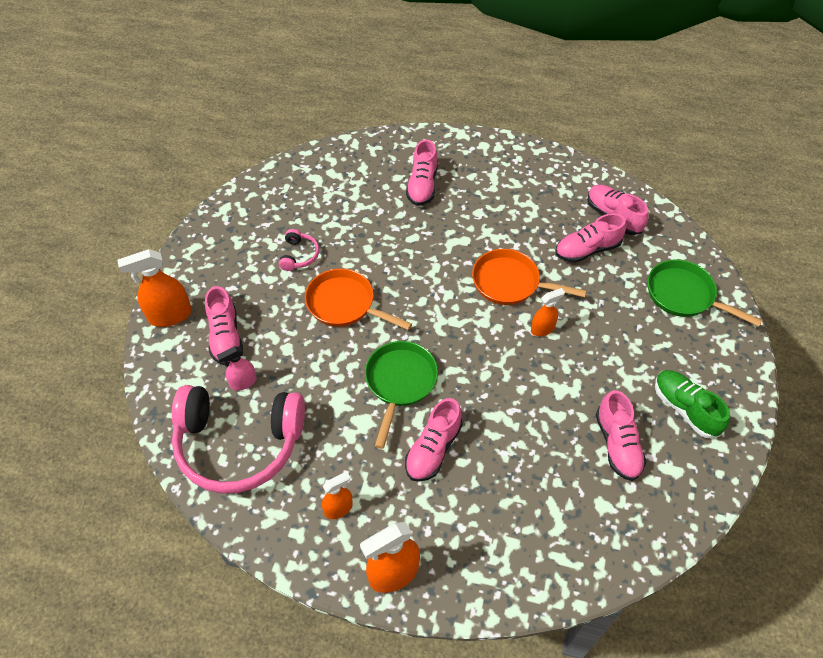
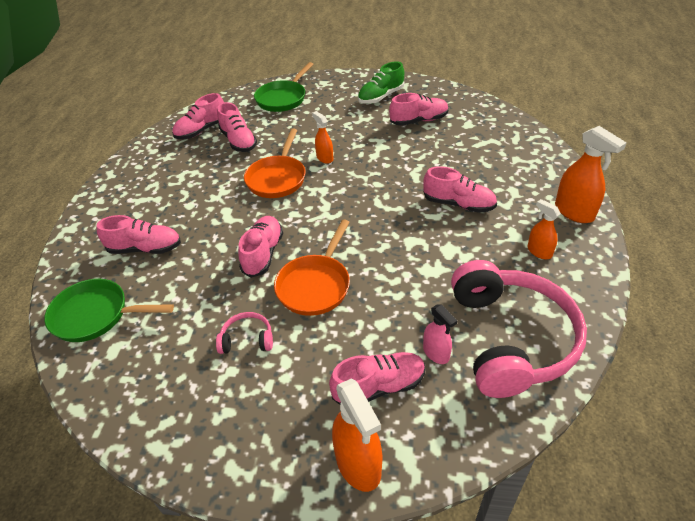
camera: 95 degrees left, 10 degrees down
(395, 268) = (263, 253): none -> pink shoe
(400, 383) = (400, 232): green pan -> green pan (96, 315)

